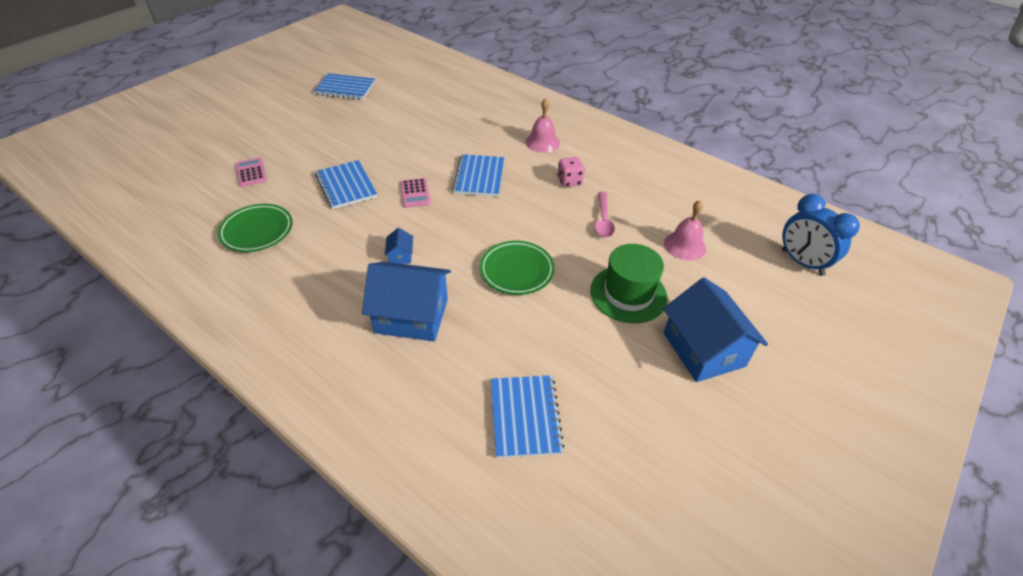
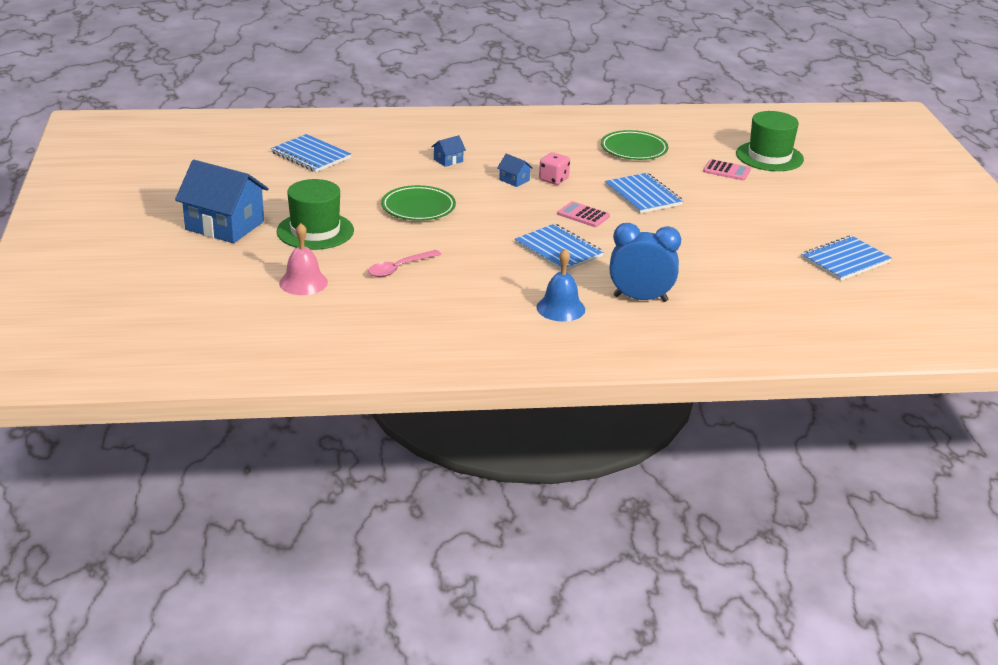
camera: 135 degrees right, 15 degrees down
(197, 167) = (769, 156): none -> green hat
(346, 186) = (643, 195): blue notebook -> blue notebook turned 45 degrees clockwise
(411, 316) = (448, 160): blue house -> blue house, size x0.42
(542, 142) = (560, 308): pink bell -> blue bell
(569, 181) = (476, 285): pink dice -> pink dice (553, 180)
(603, 220) = (399, 268): pink spoon -> pink spoon turned 90 degrees counterclockwise
(802, 262) = (179, 318): blue clock -> blue clock (640, 298)

